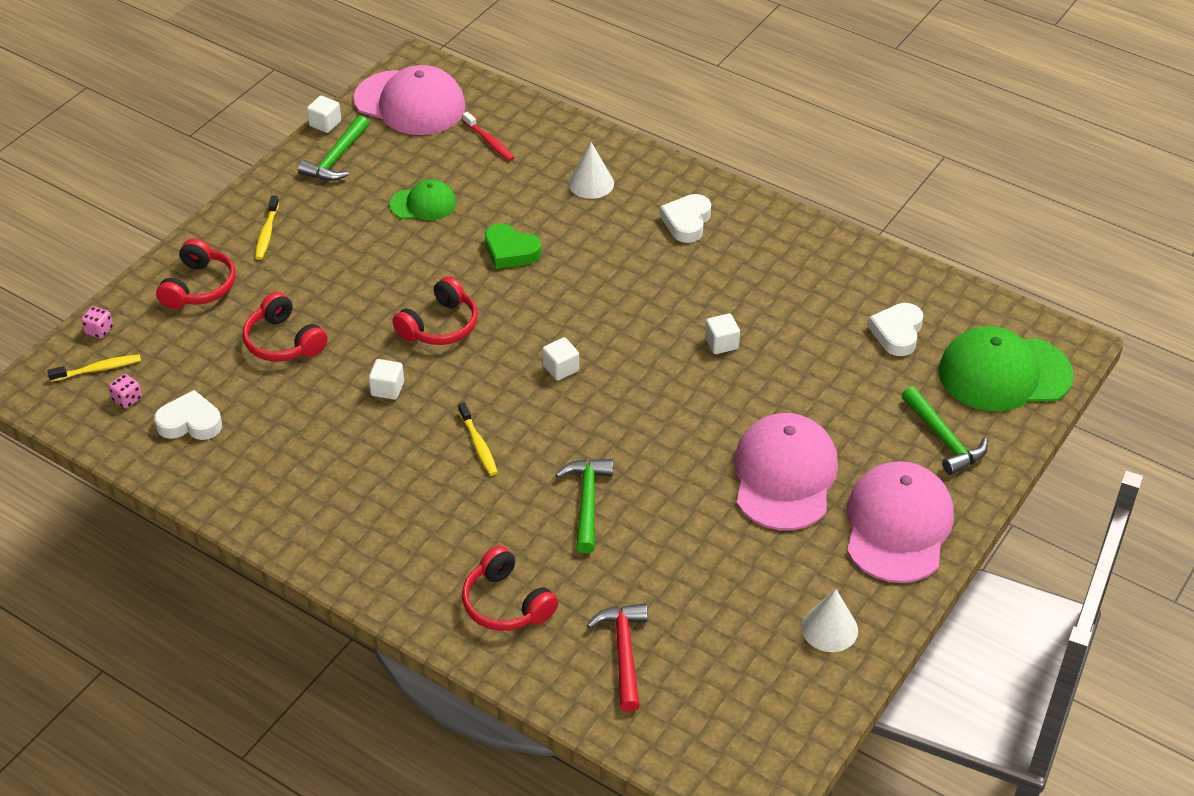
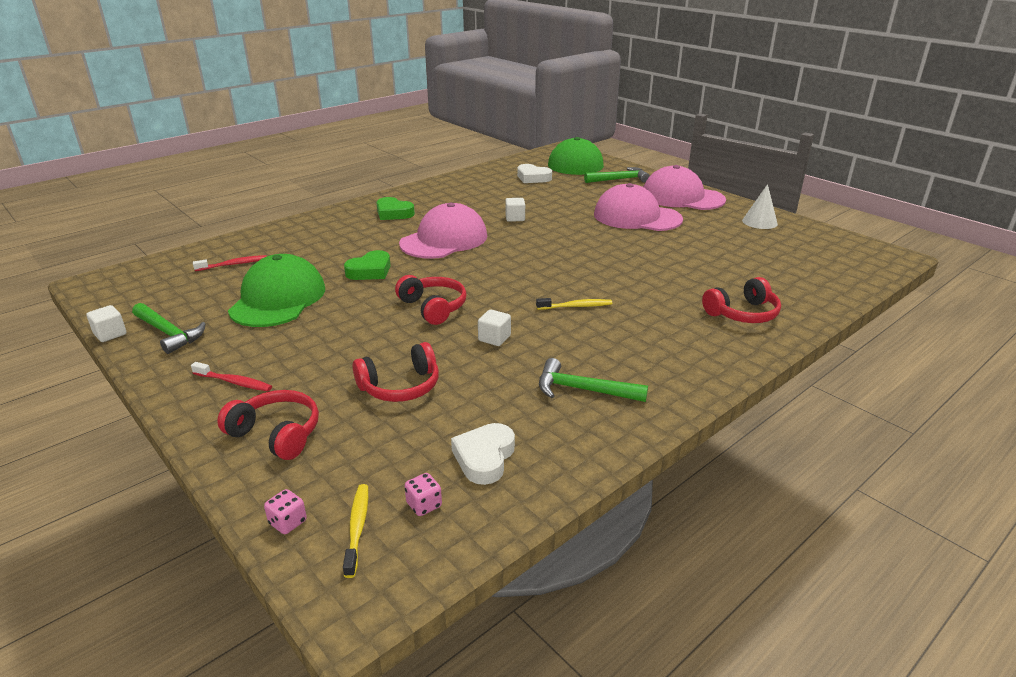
camera: 75 degrees left, 15 degrees down
(267, 233) = (234, 382): yellow toothbrush -> red toothbrush
(410, 103) = (140, 291): pink cap -> pink cap (444, 240)
(423, 204) = (278, 299): green cap -> green cap, size x1.84
(561, 368) = (510, 268): white cube -> none
(587, 502) = (646, 274): green hammer -> green hammer (583, 390)
(591, 183) = (323, 236): white cone -> none
(624, 653) = (786, 279): red hammer -> none
(687, 222) = (393, 213): white heart -> green heart

